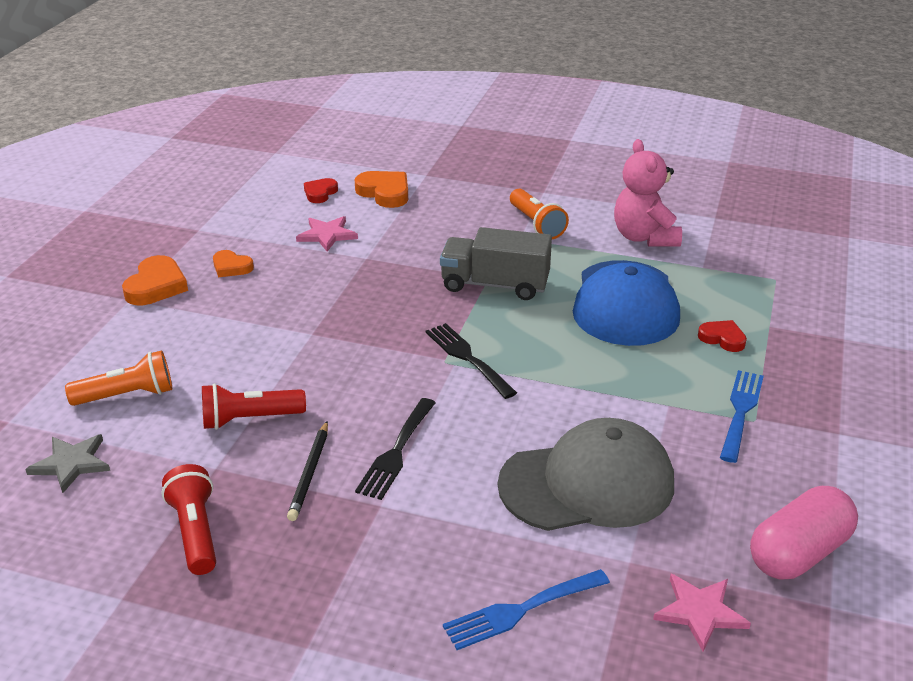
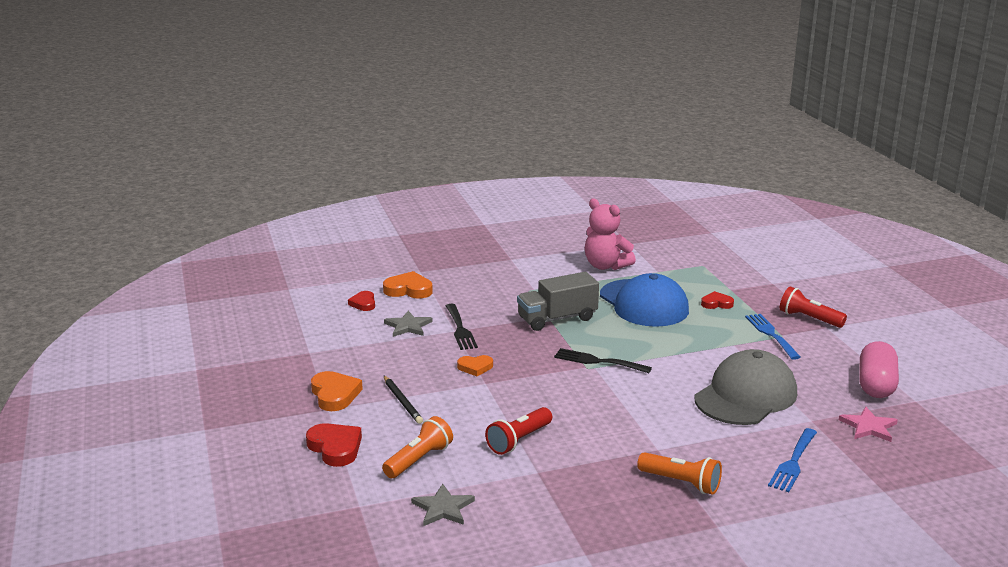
camera: 35 degrees left, 10 degrees down
(77, 346) = (335, 448): none -> red heart
(195, 532) = (576, 506): red flashlight -> red flashlight (809, 319)
(231, 267) = (371, 366): orange heart -> orange heart (475, 367)
(309, 473) = (596, 451): black pencil -> black pencil (402, 401)
(327, 235) = (408, 326): pink star -> grey star
(396, 452) = (628, 421): black fork -> black fork (460, 329)
(536, 224) = (533, 278): orange flashlight -> orange flashlight (681, 483)

